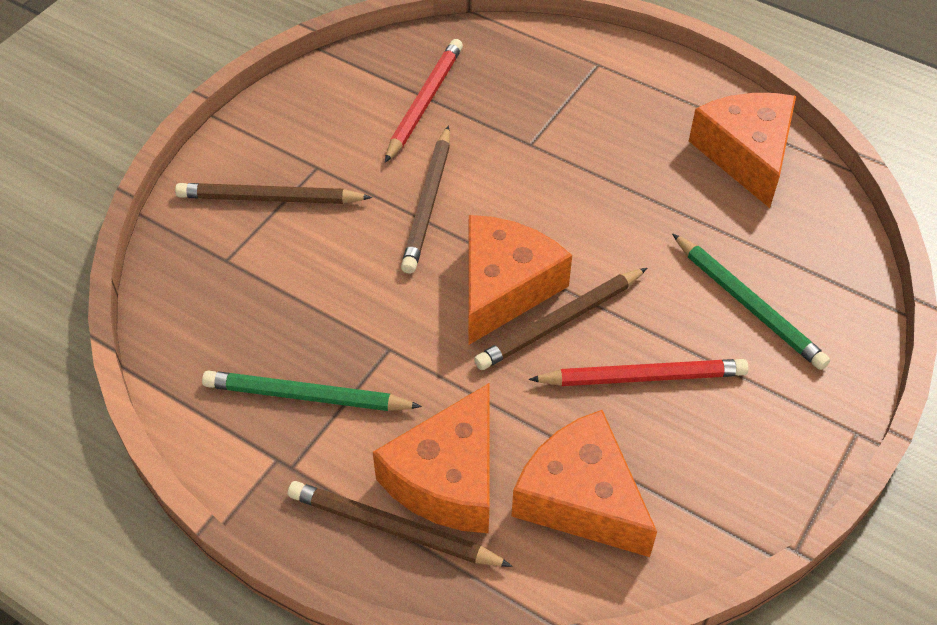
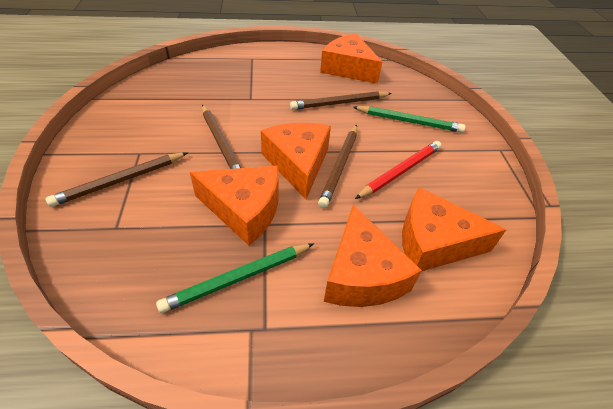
camera: 40 degrees left, 5 degrees down
(381, 316) = (244, 209): none -> orange cheese
(393, 528) = (360, 324): brown pencil -> brown pencil (339, 103)
(425, 102) = (178, 100): red pencil -> none

